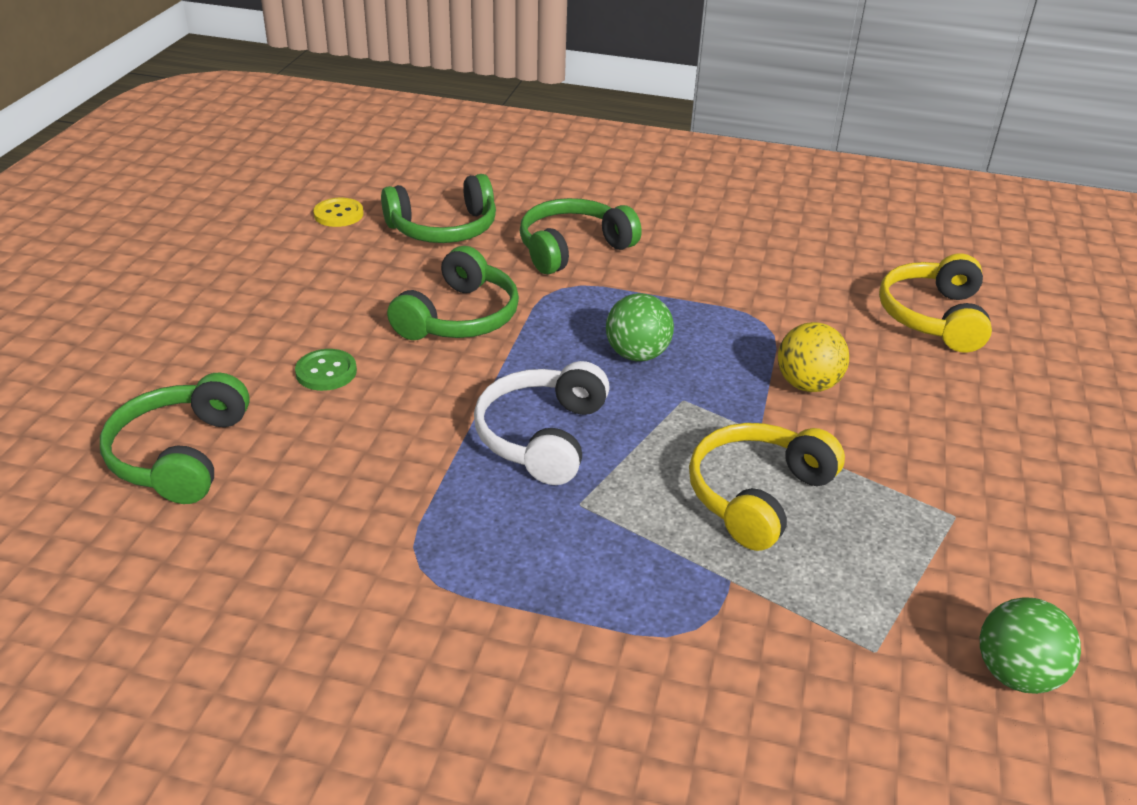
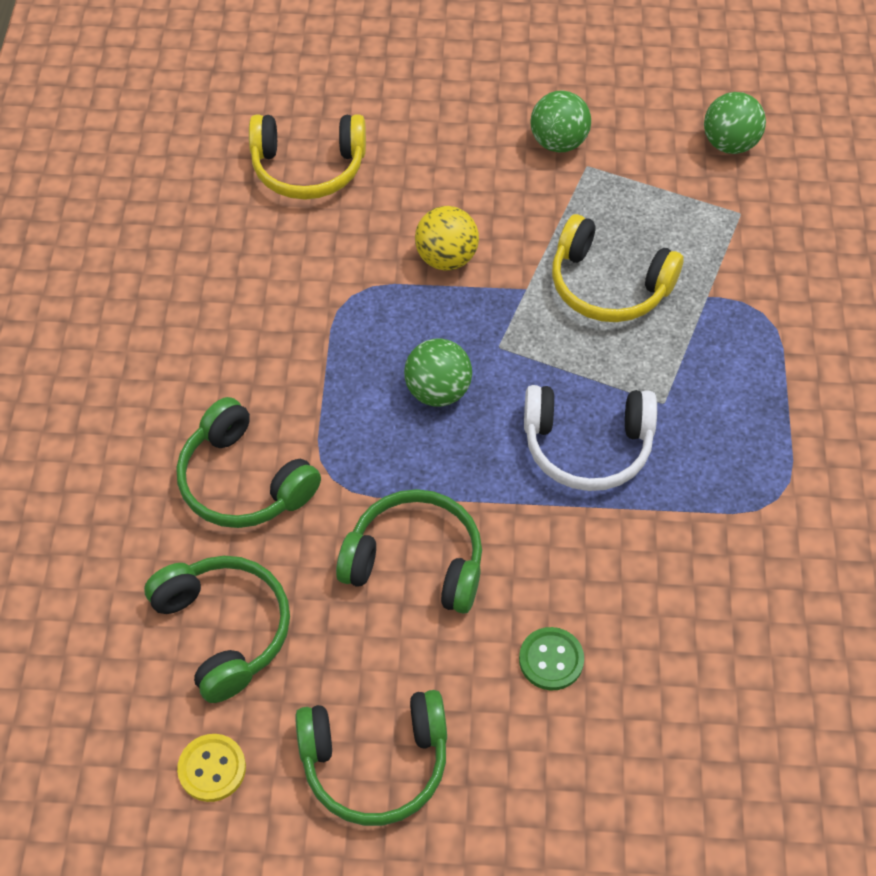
camera: 100 degrees left, 20 degrees up
(181, 455) = (721, 743): green headphones -> green headphones (375, 761)
(994, 499) = (558, 142): none -> green ball

